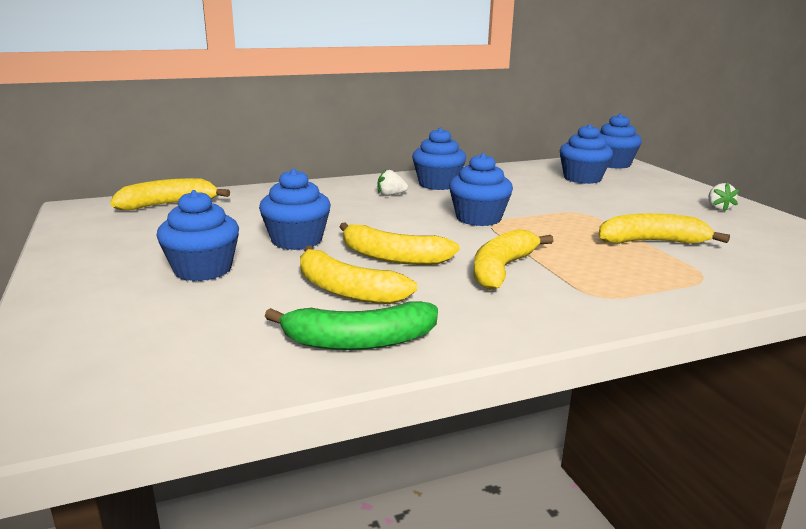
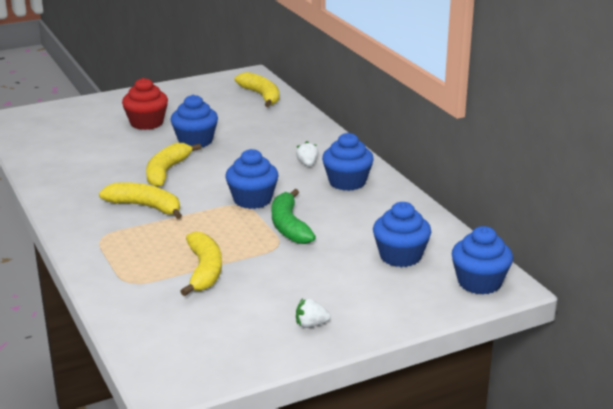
camera: 85 degrees right, 5 degrees up
(203, 269) = (146, 123): blue cupcake -> red cupcake
(346, 290) = (115, 162): yellow banana -> none
(359, 341) = (54, 169): green banana -> green banana (289, 226)

